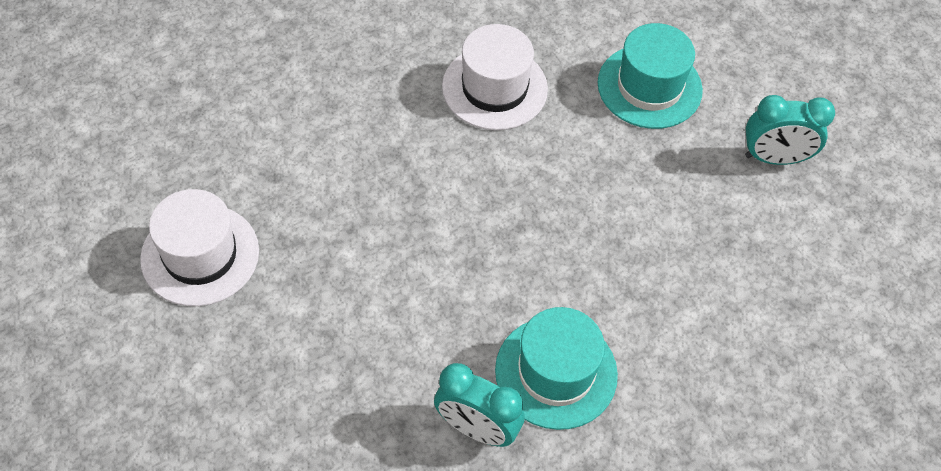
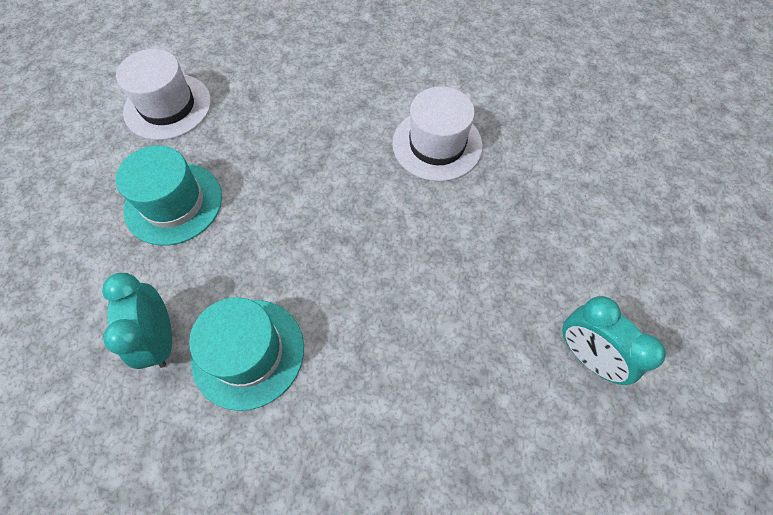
camera: 50 degrees right, 5 degrees up
(649, 86) = (545, 225): turquoise hat -> turquoise hat (174, 203)

